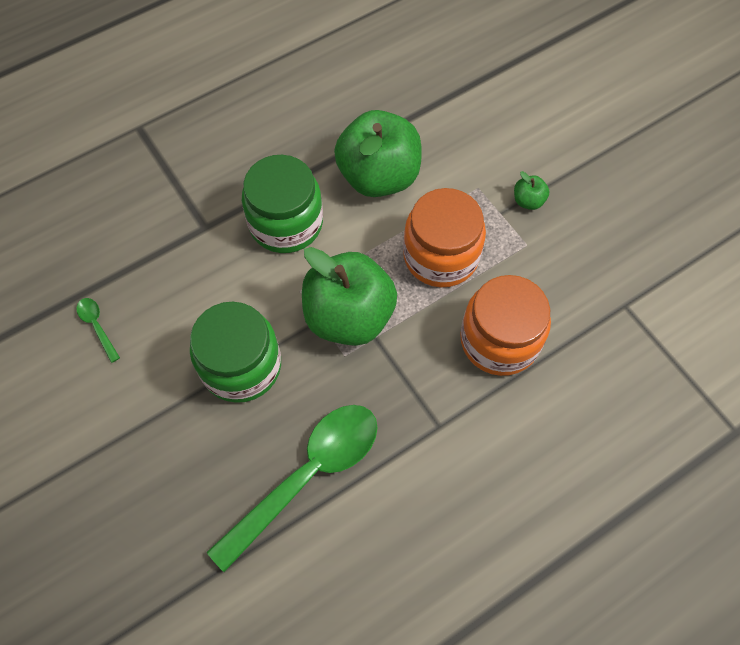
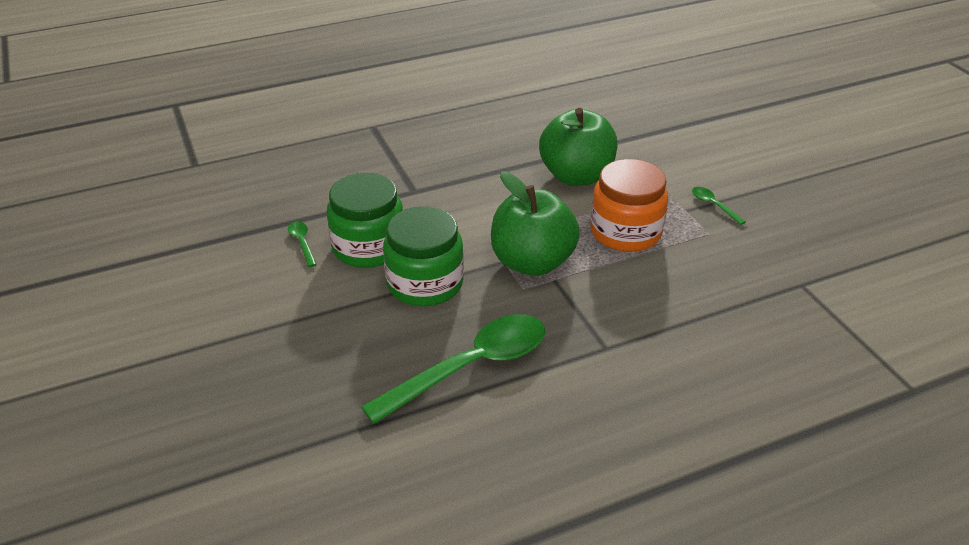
camera: 10 degrees right, 25 degrees down
(286, 223) = (486, 196): green jar -> green jar (368, 247)
(499, 340) = (674, 295): orange jar -> none
(528, 201) = (713, 205): green apple -> green spoon

